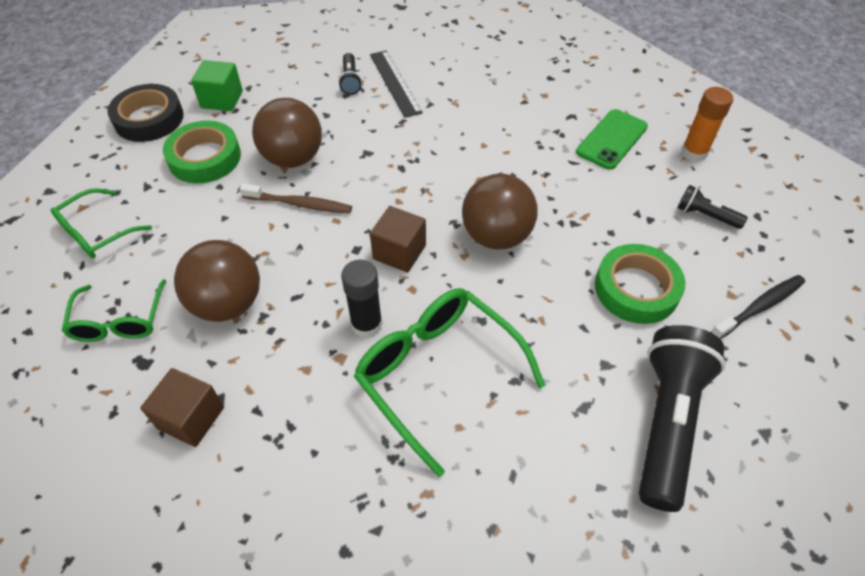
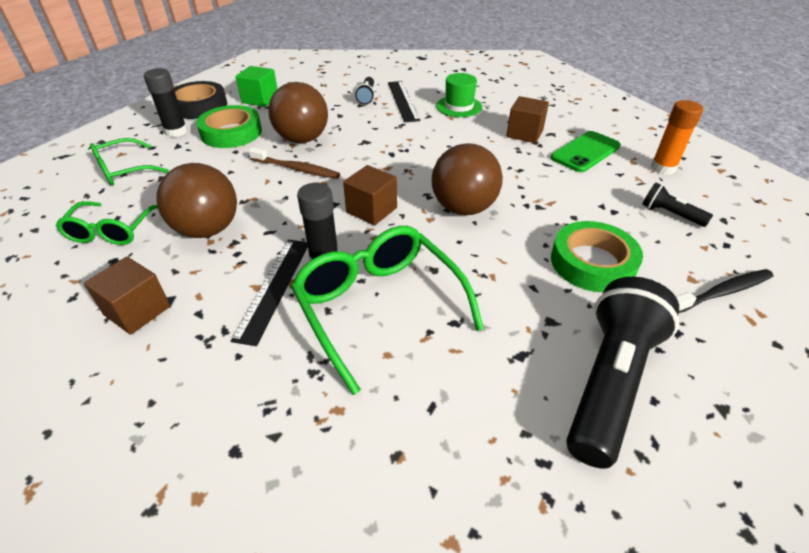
camera: 10 degrees right, 10 degrees down
(136, 164) = (176, 132): none -> black glue stick
(324, 368) = (273, 288): none -> black ruler
(462, 85) = (459, 106): none -> green hat
(543, 119) = (524, 133): none -> brown cube

